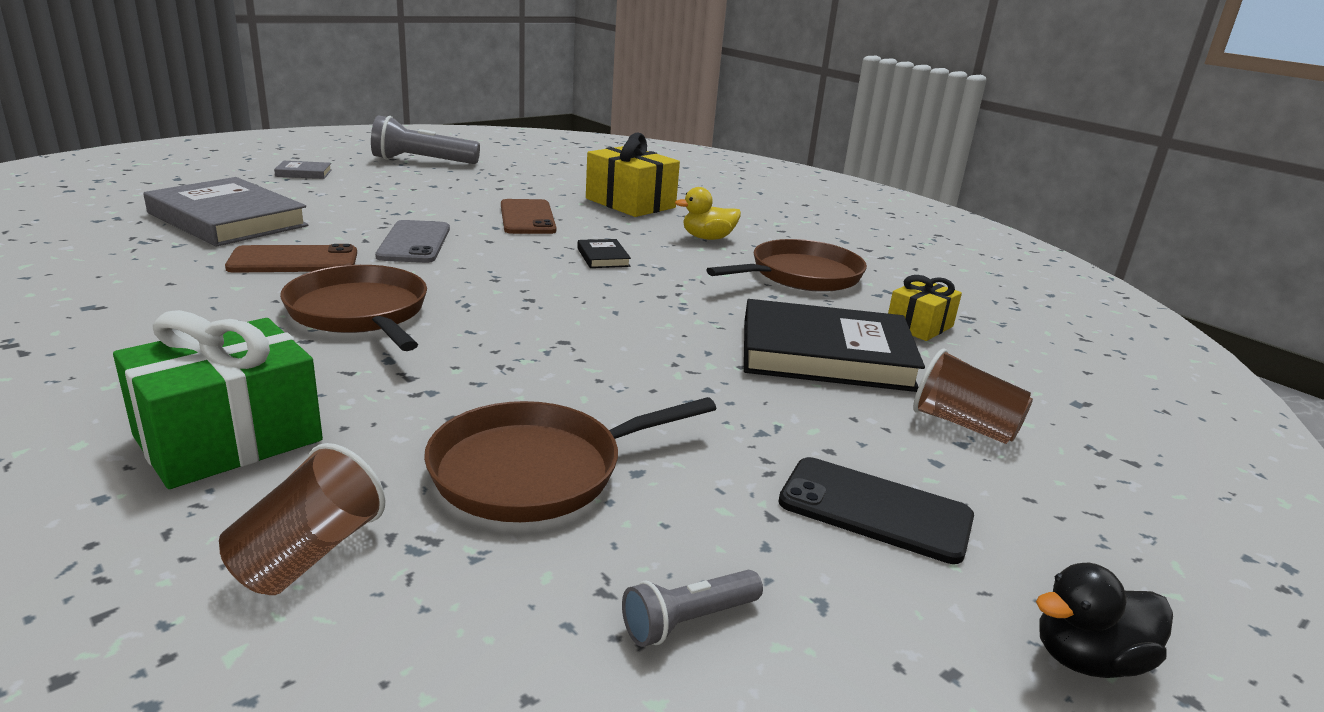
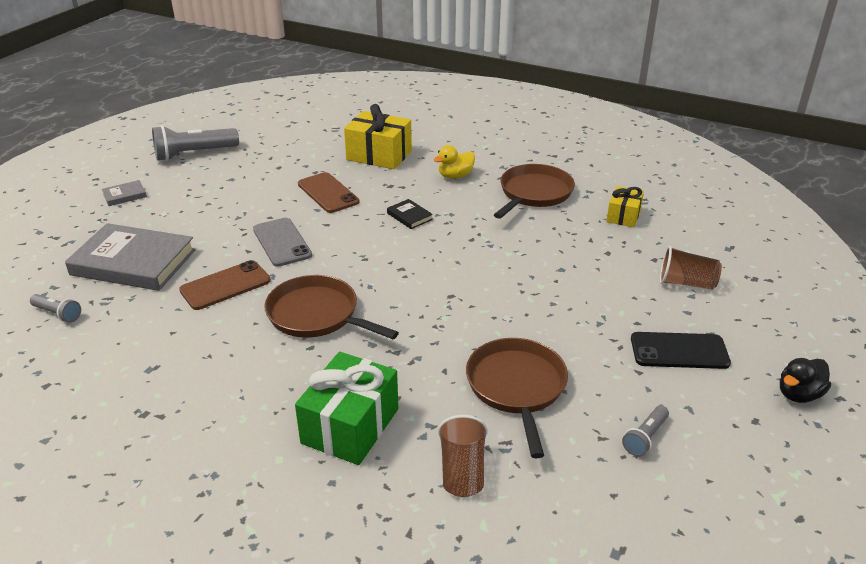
camera: 20 degrees left, 10 degrees up
(81, 238) = (57, 314): none -> grey flashlight
(535, 470) = (516, 387): brown pan -> brown pan turned 135 degrees clockwise
(825, 355) = (591, 256): black book -> none

